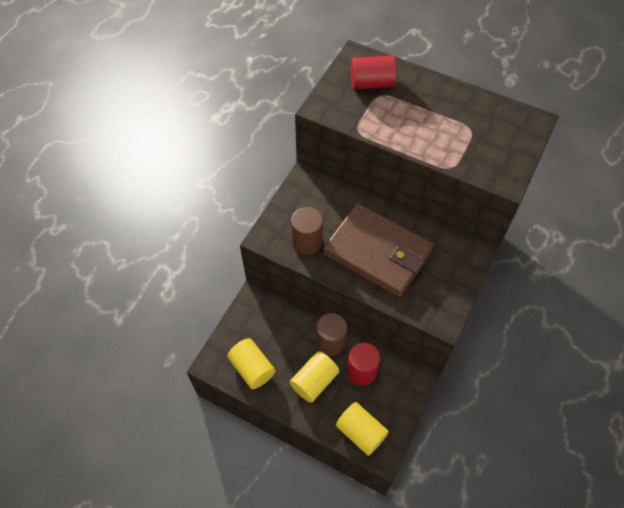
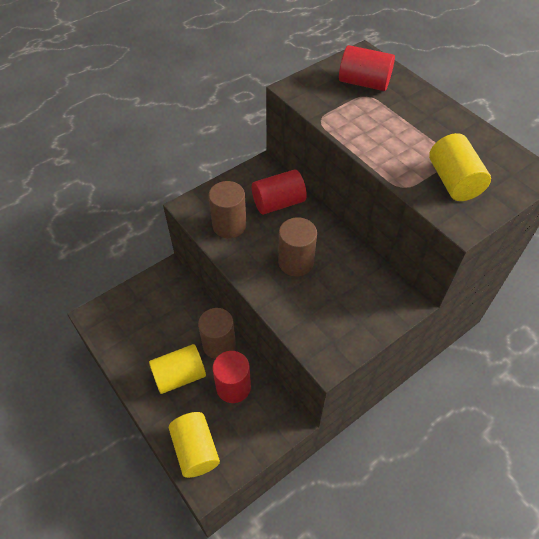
camera: 25 degrees right, 5 degrees down
(252, 368) = (128, 336): yellow cylinder -> yellow cylinder (453, 181)
(335, 207) = (278, 203): none -> red cylinder
(377, 252) = (296, 262): brown wallet -> brown cylinder

